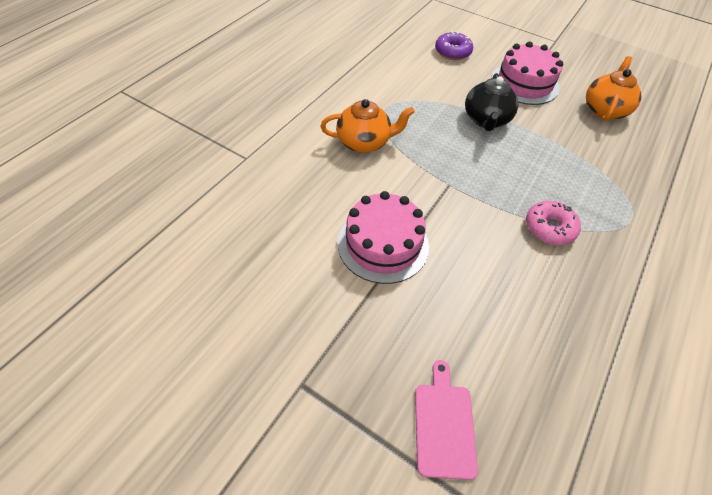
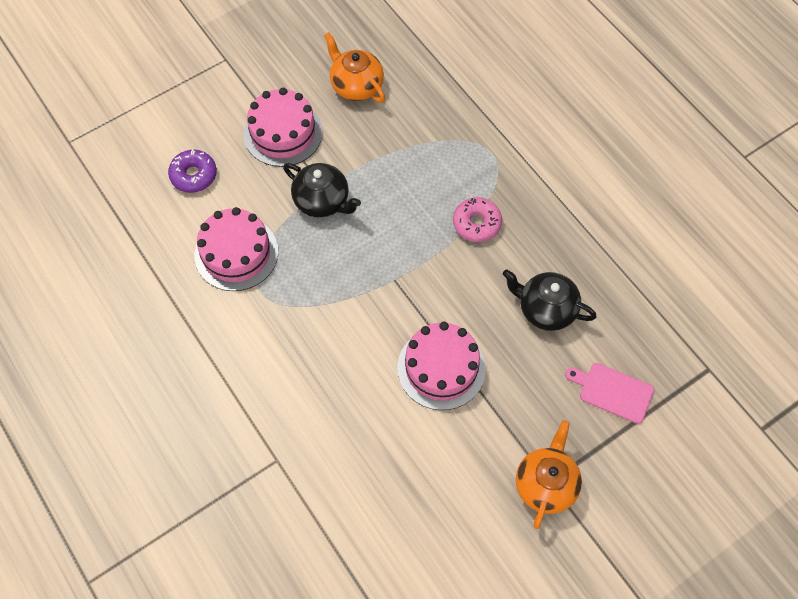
camera: 65 degrees left, 10 degrees up
(364, 142) = (304, 332): orange teapot -> orange teapot (546, 484)
(407, 88) = (236, 253): none -> pink cake
(501, 317) = (545, 309): none -> black teapot

